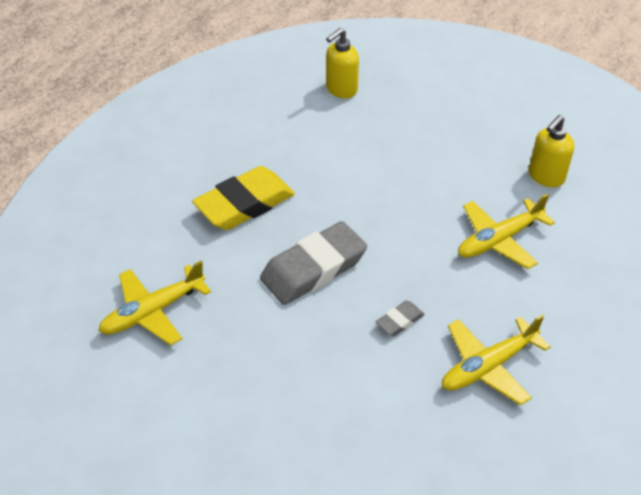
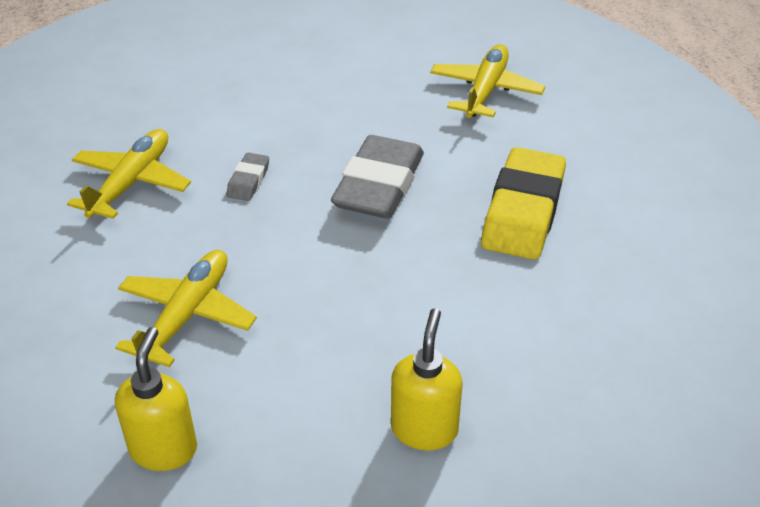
camera: 145 degrees right, 5 degrees down
(341, 89) = (598, 443): yellow soap dispenser -> yellow soap dispenser (424, 429)

